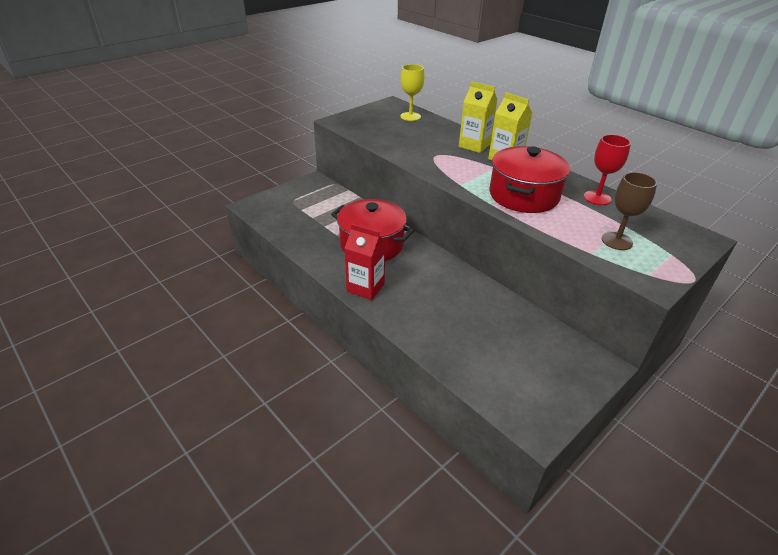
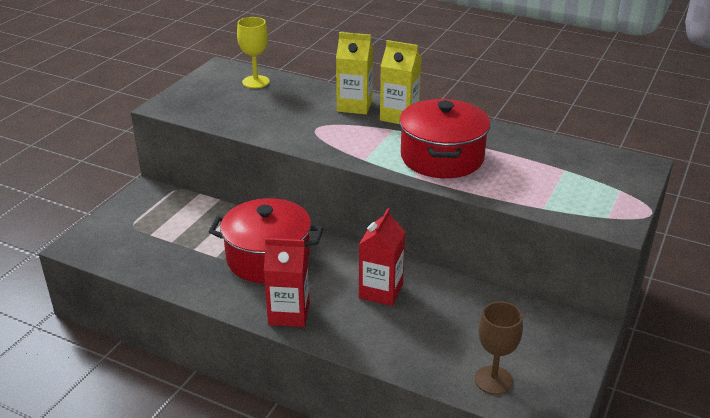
camera: 20 degrees left, 5 degrees down
(442, 289) = (381, 291): none -> red carton
(597, 198) = (520, 143): red goblet -> none
(617, 241) = (562, 188): brown goblet -> brown goblet (493, 380)

